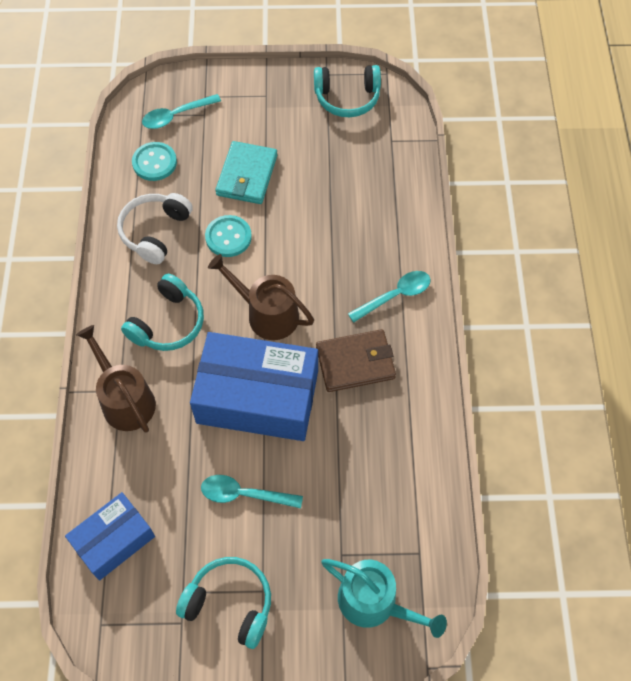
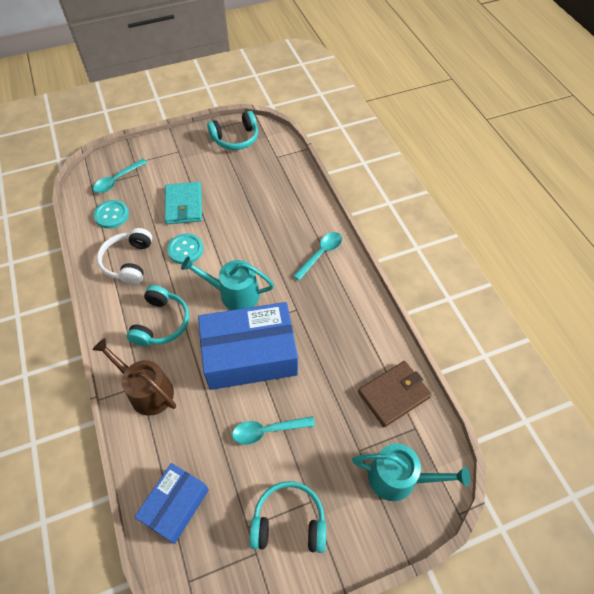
camera: 20 degrees left, 5 degrees down
(267, 314) = (234, 294): brown watering can -> turquoise watering can
(355, 362) = (312, 307): brown wallet -> brown wallet (394, 394)

